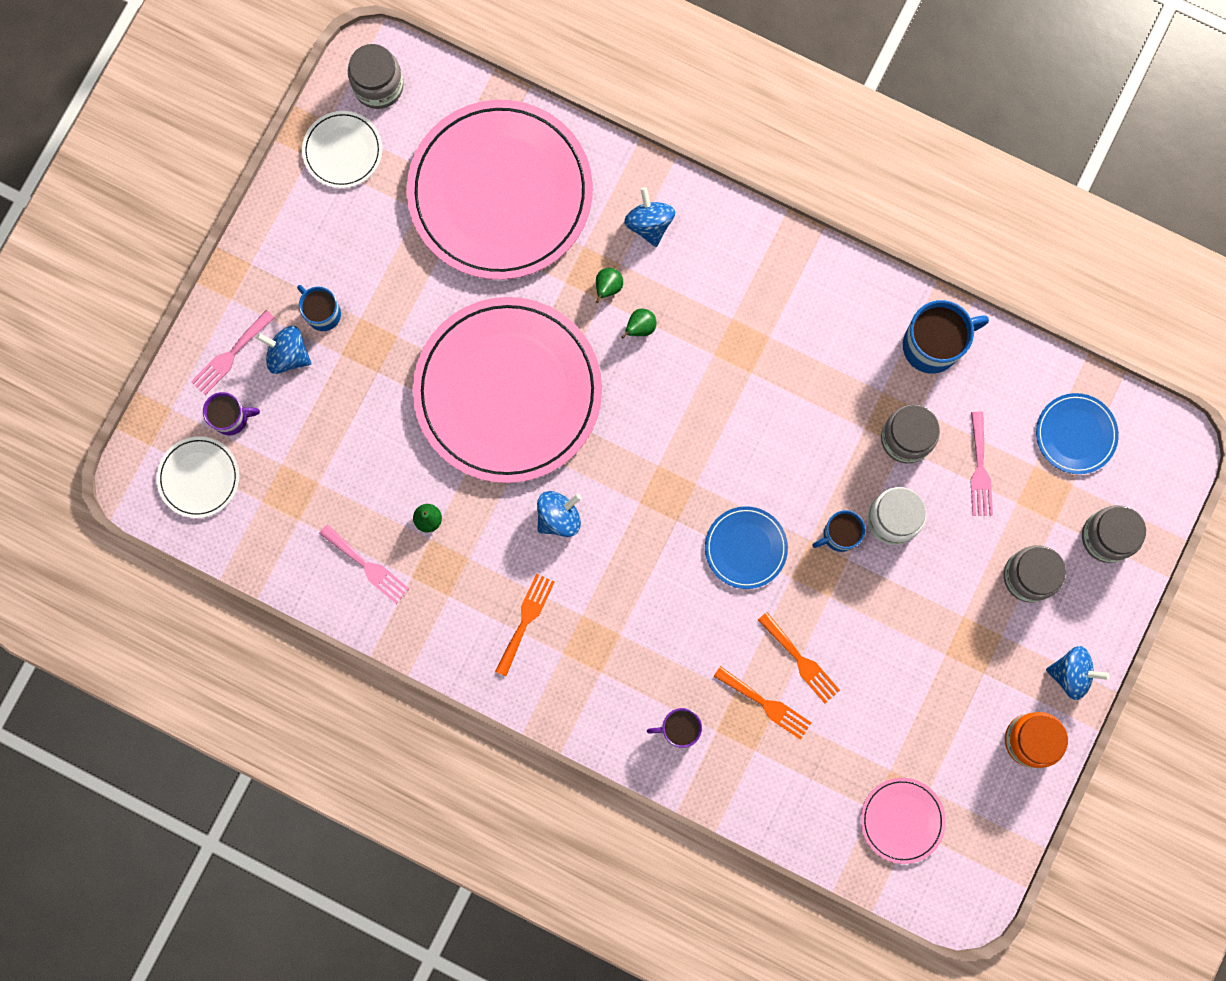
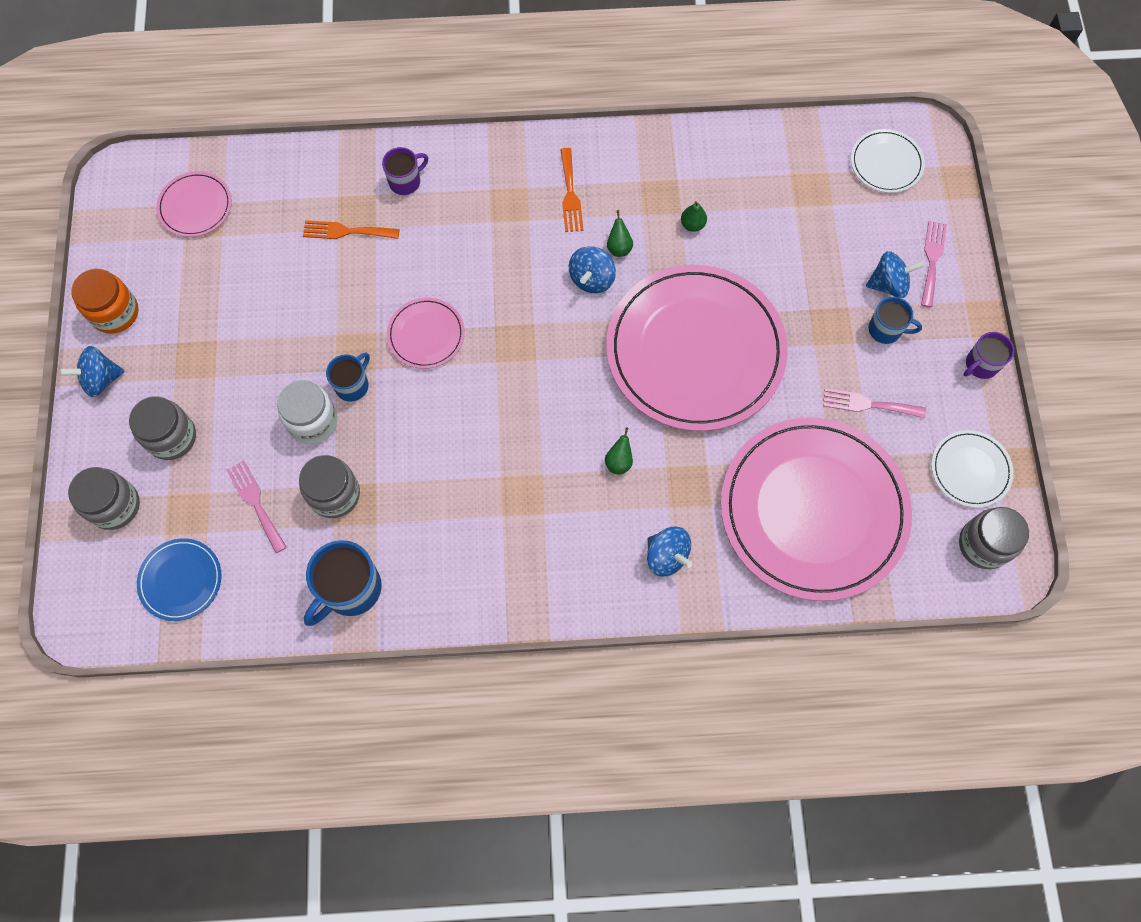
camera: 150 degrees right, 10 degrees down
(231, 418) = (895, 216): purple mug -> purple mug (980, 365)
(367, 566) = (716, 169): pink fork -> pink fork (868, 404)
(608, 287) = (667, 480): green pear -> green pear (619, 247)
(745, 548) = (426, 334): blue plate -> pink plate
(801, 660) = (335, 275): orange fork -> none

